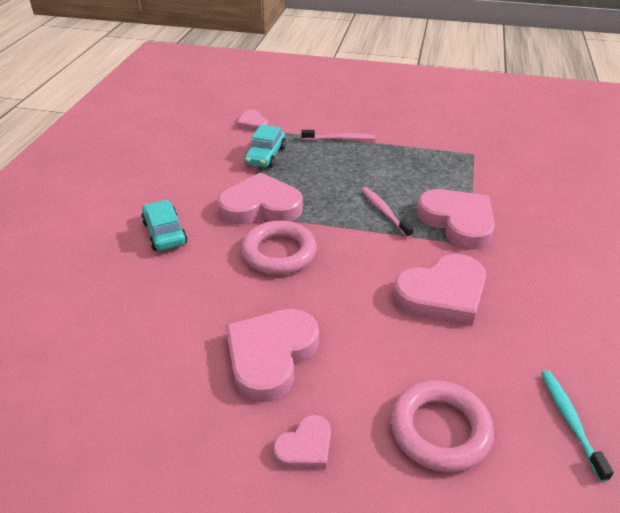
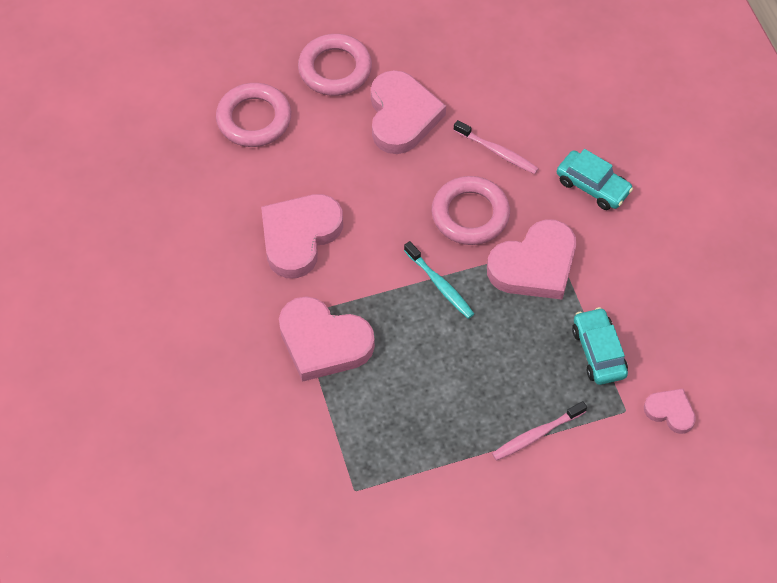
camera: 150 degrees right, 20 degrees up
(305, 447) = (335, 69): pink heart -> pink ring
(384, 212) = (405, 320): pink toothbrush -> pink toothbrush (497, 152)
(570, 421) = (167, 166): turquoise toothbrush -> turquoise toothbrush (440, 285)

